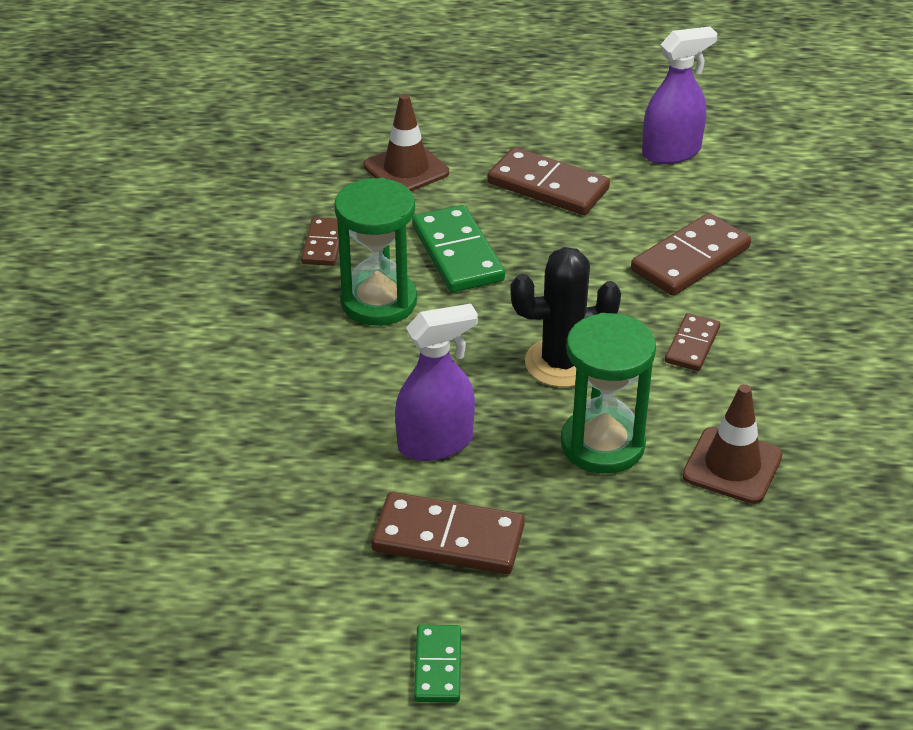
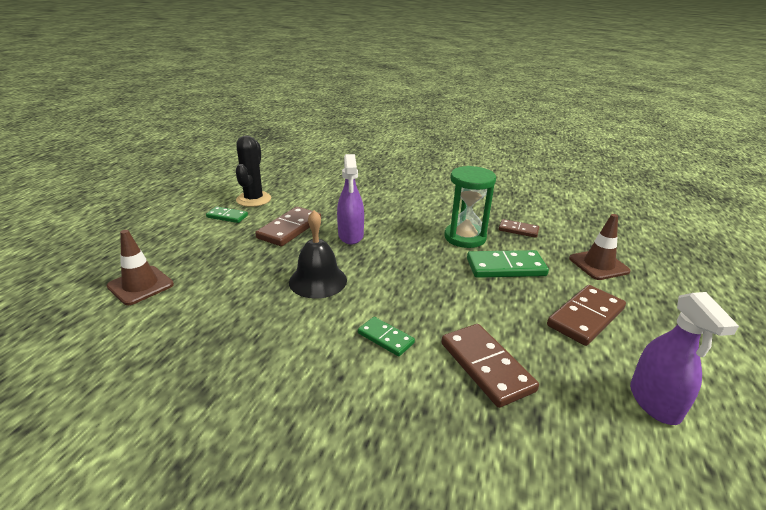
camera: 105 degrees right, 10 degrees down
(561, 363) = (391, 282): black cactus -> black cactus (253, 199)
(602, 444) = (318, 281): green hourglass -> black bell
(692, 345) = (385, 338): brown domino -> green domino
(732, 466) = (268, 322): brown traffic cone -> brown traffic cone (140, 285)

